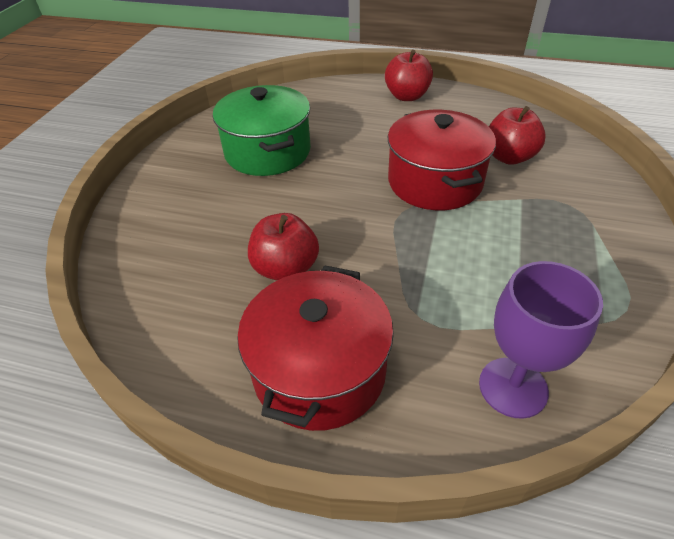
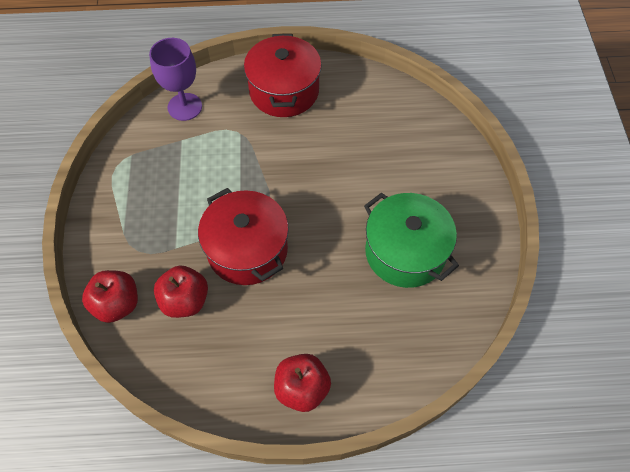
camera: 160 degrees right, 15 degrees up
(285, 269) = (330, 142): red apple -> red apple (117, 304)

